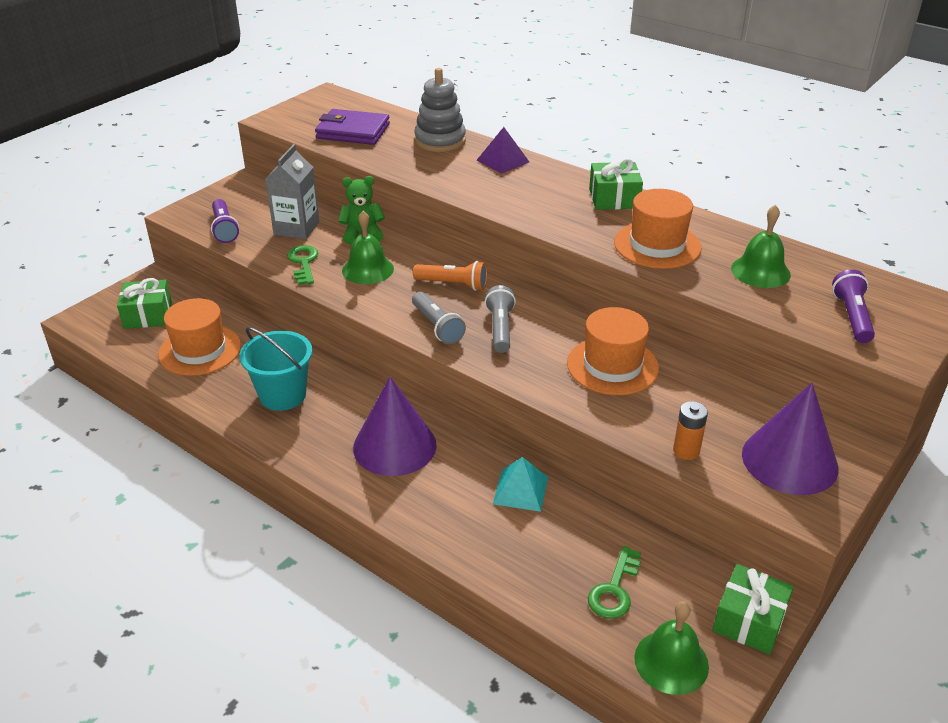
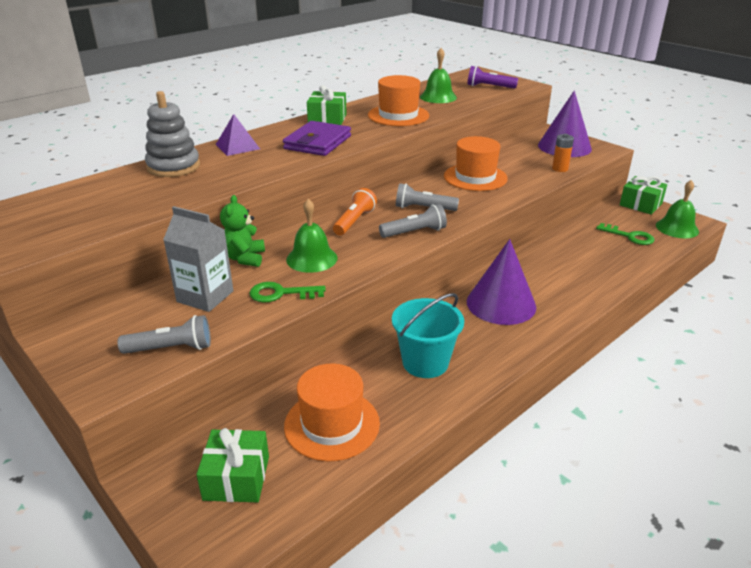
camera: 80 degrees left, 5 degrees down
(224, 229) = (171, 348): purple flashlight -> grey flashlight
(353, 131) = (107, 205): purple wallet -> purple wallet (317, 142)
(521, 490) = (548, 256): turquoise pyramid -> none

